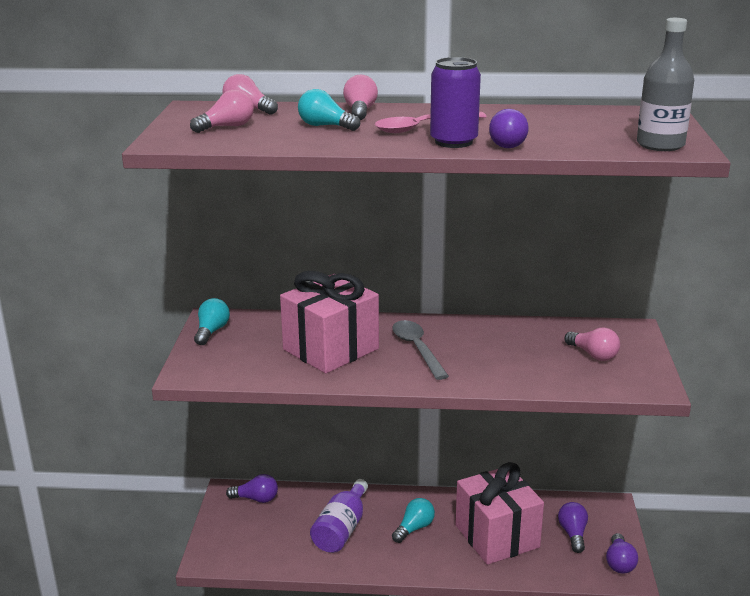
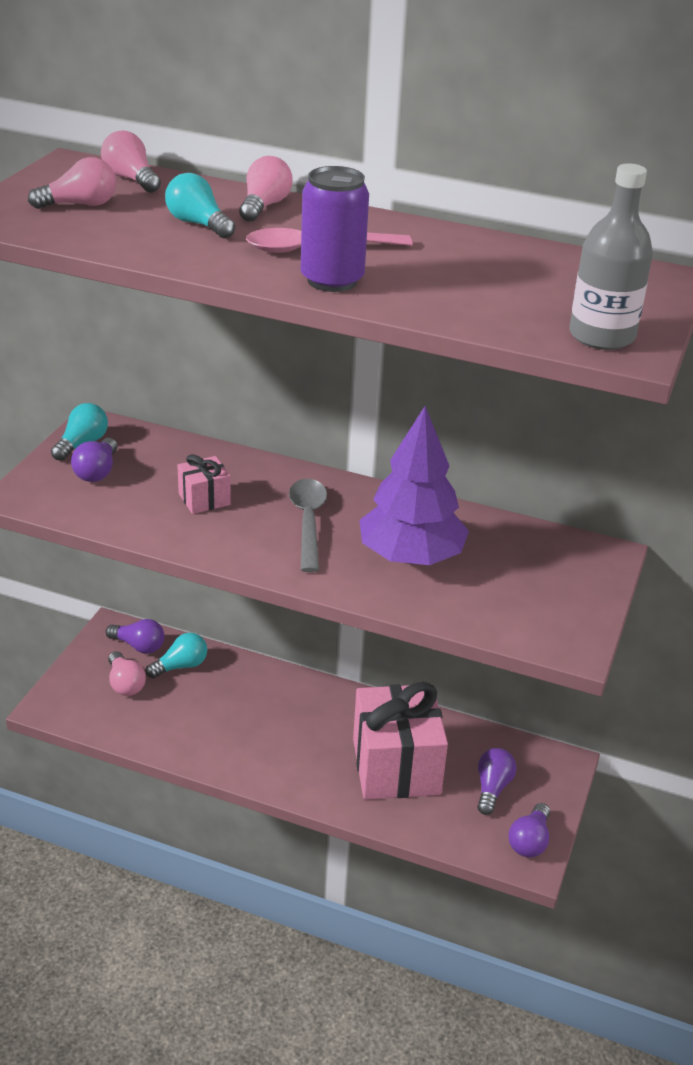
camera: 15 degrees right, 10 degrees up
(331, 349) = (204, 499): pink gift -> pink gift, size x0.46
(341, 529) = (216, 709): purple bottle -> none
(414, 528) = (302, 730): turquoise light bulb -> turquoise light bulb (181, 666)
(505, 144) = (395, 295): purple light bulb -> purple light bulb (97, 472)
(505, 356) = (411, 557): none -> purple tree
(593, 355) = (525, 580): pink light bulb -> pink light bulb (125, 684)

